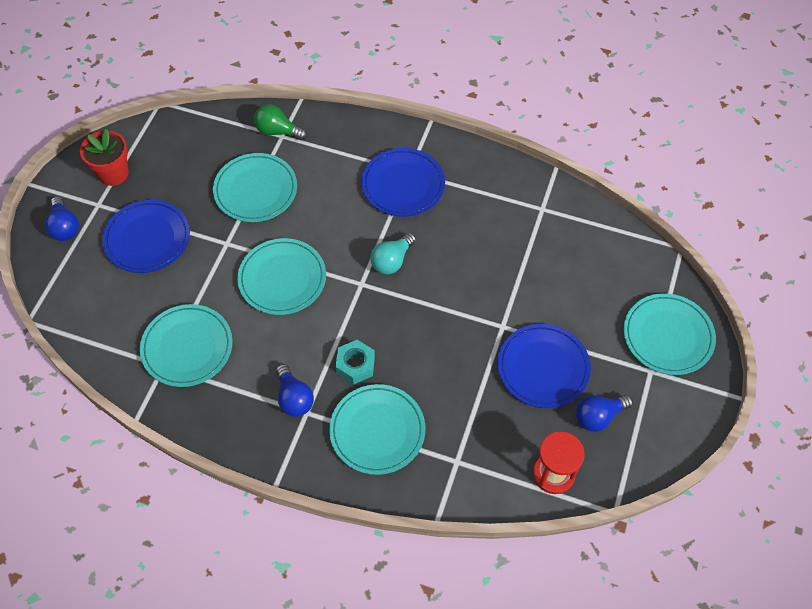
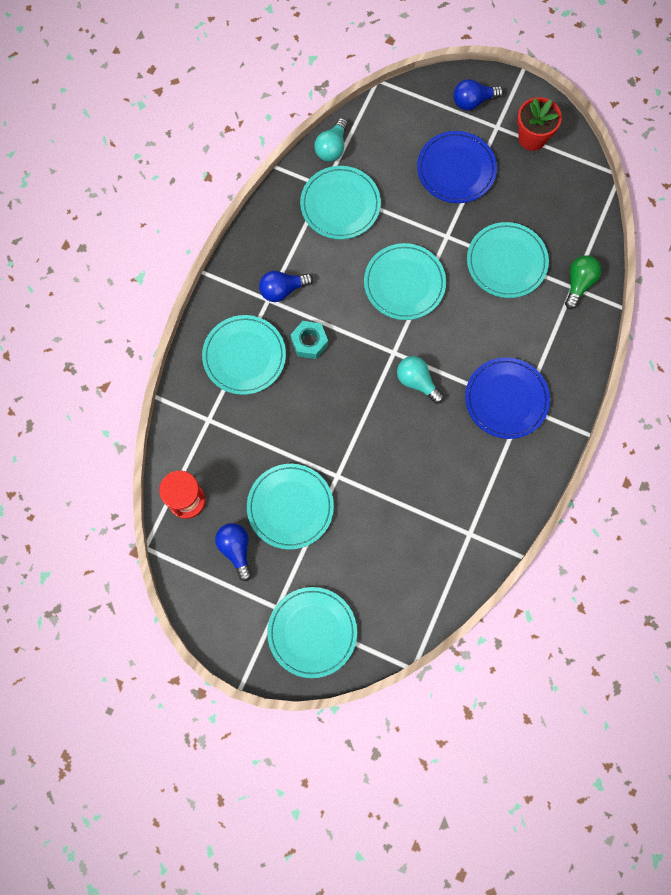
camera: 95 degrees right, 15 degrees up
(113, 361) = (332, 148): none -> turquoise light bulb
(543, 368) = (290, 507): blue plate -> turquoise plate

